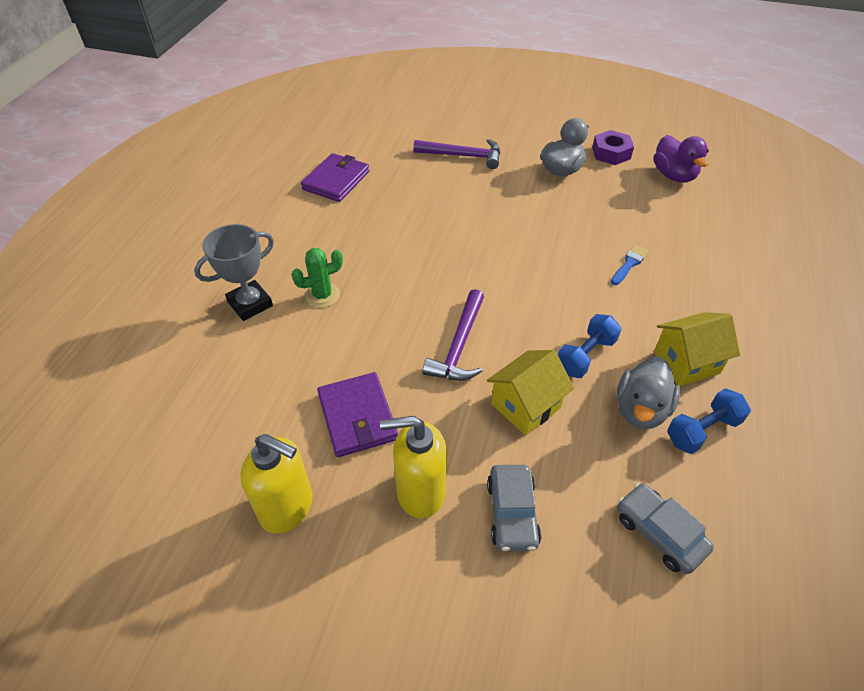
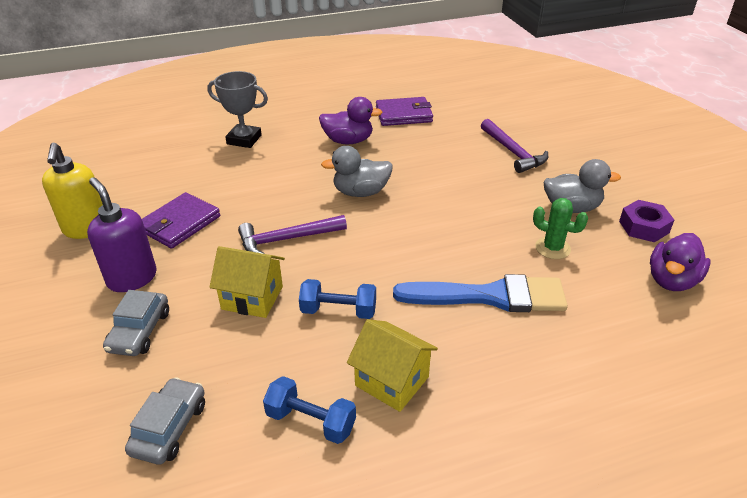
camera: 55 degrees right, 10 degrees down
(322, 295) = (279, 161): green cactus -> green cactus (552, 248)
(340, 234) = (348, 141): none -> purple duck
(420, 492) = (132, 278): yellow soap dispenser -> purple soap dispenser
(512, 513) = (139, 331): grey car -> grey car turned 45 degrees counterclockwise
(629, 264) = (490, 296): blue brush -> blue brush, size x2.35
(640, 409) = (303, 368): grey duck -> grey duck (361, 192)

